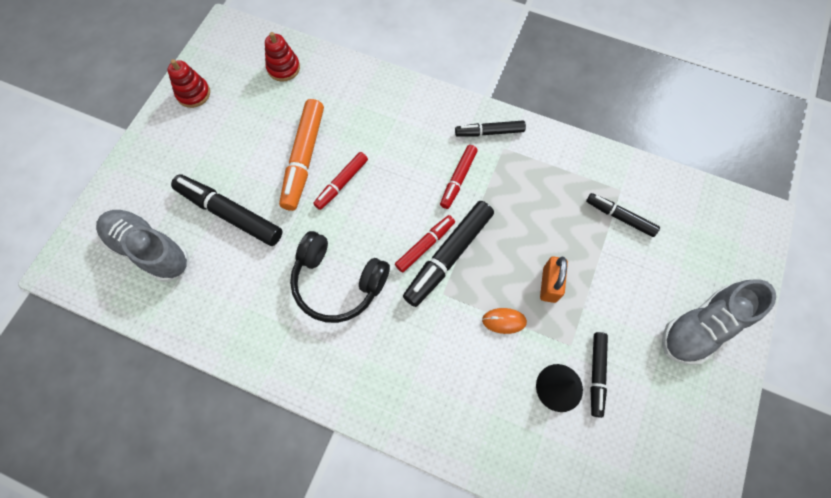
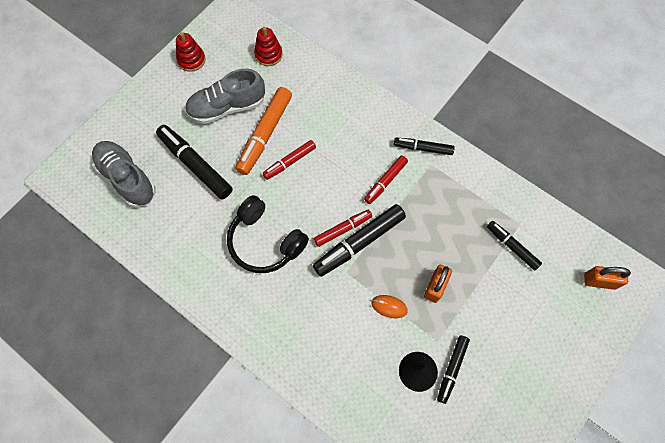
camera: 15 degrees right, 0 degrees up
(702, 327) = (552, 355): grey shoe -> grey shoe (227, 107)
(725, 231) = (599, 281): none -> orange padlock

